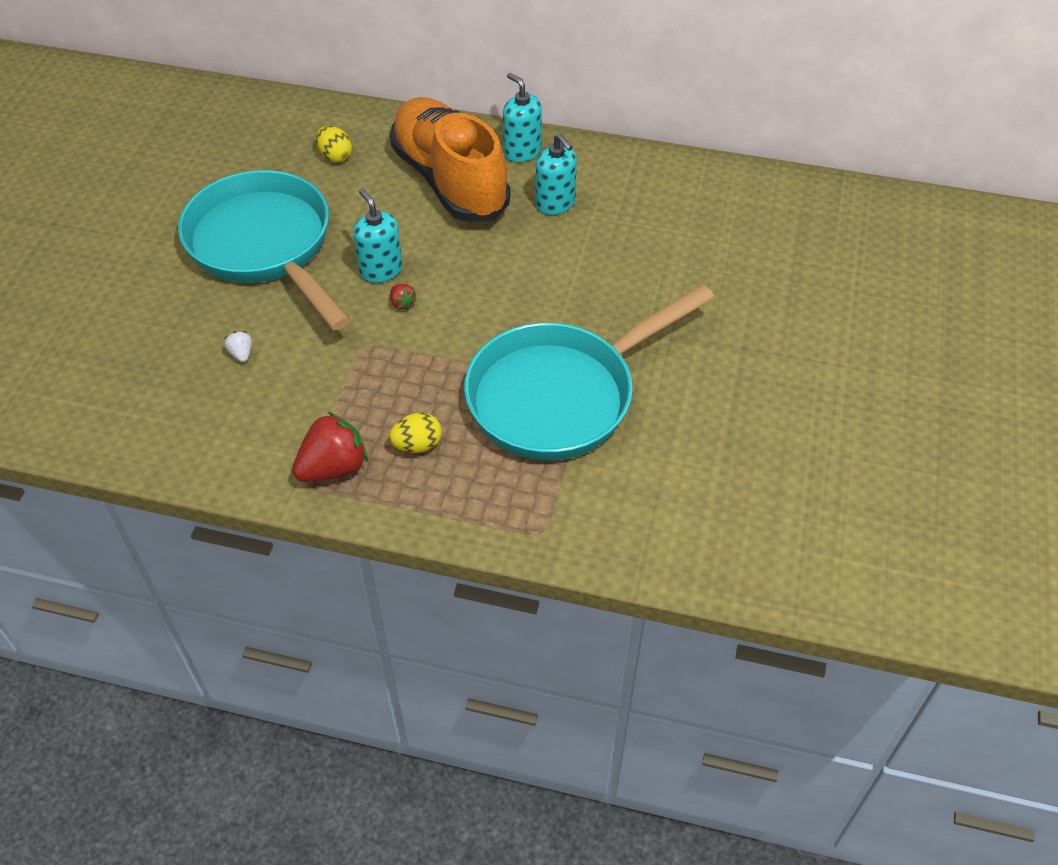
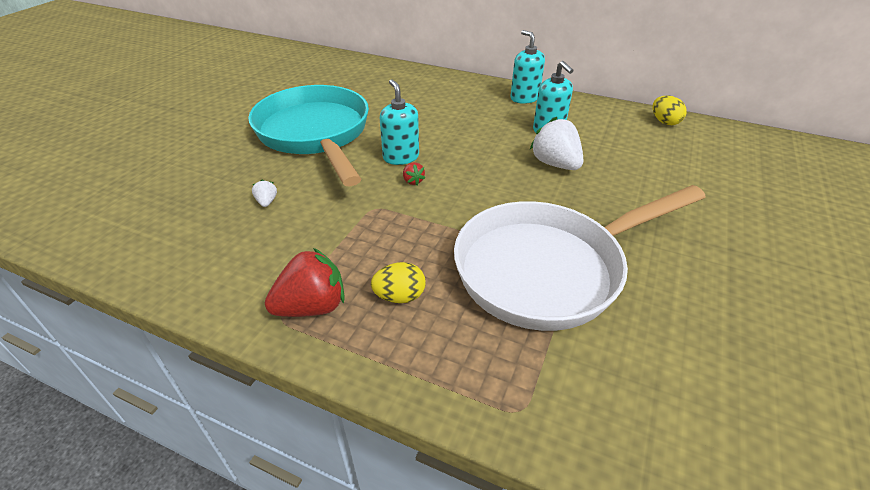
camera: 10 degrees right, 10 degrees down
(335, 156) = (385, 90): yellow egg -> yellow egg (664, 122)
(450, 180) = (467, 109): orange shoe -> none
(561, 395) = (548, 269): turquoise pan -> white pan
(564, 258) = (555, 164): none -> white strawberry

